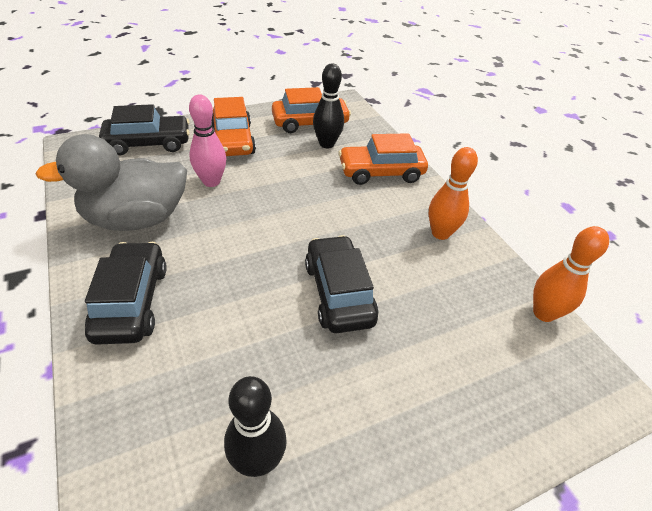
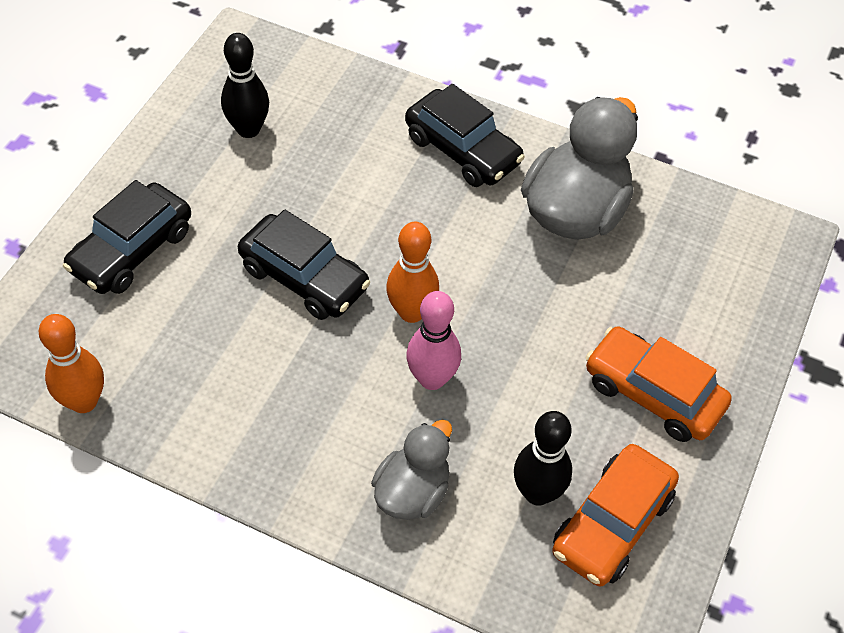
camera: 140 degrees right, 10 degrees up
(148, 143) = (727, 305): black car -> black car (132, 250)
(211, 181) = (579, 308): pink bowling pin -> pink bowling pin (432, 379)
(381, 172) = (412, 492): orange car -> grey duck
(440, 233) = (257, 435): orange bowling pin -> orange bowling pin (411, 312)

